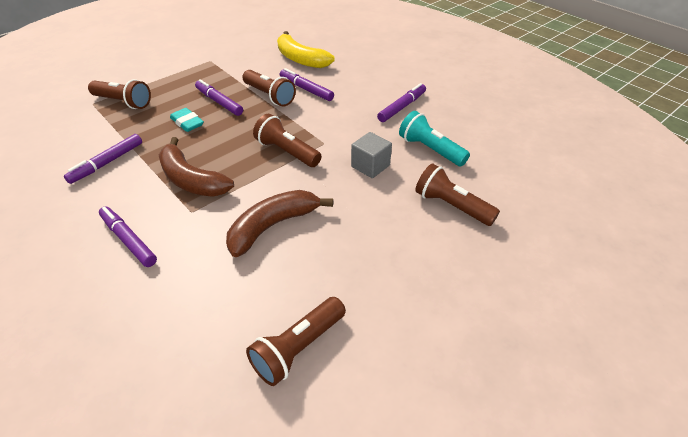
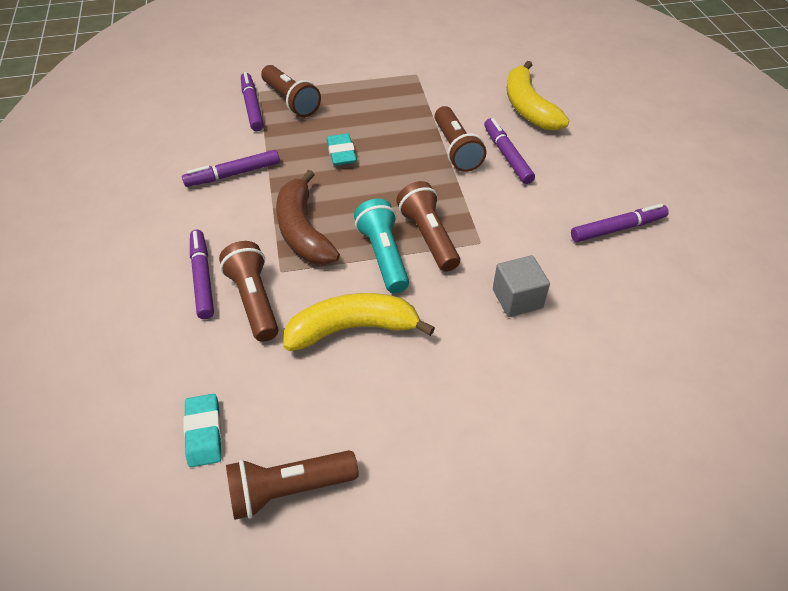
camera: 30 degrees right, 5 degrees up
(204, 343) = (204, 432): none -> turquoise eraser
(219, 102) = (392, 137): purple marker -> purple marker (252, 106)
(273, 226) = (352, 328): brown banana -> yellow banana
(430, 149) = (613, 308): turquoise flashlight -> turquoise flashlight (383, 256)
(451, 206) = (585, 402): brown flashlight -> brown flashlight (254, 300)

